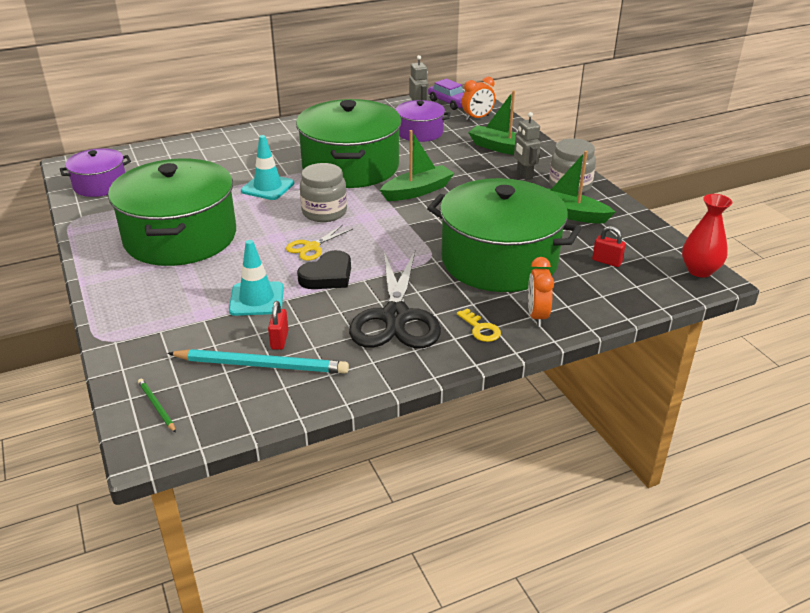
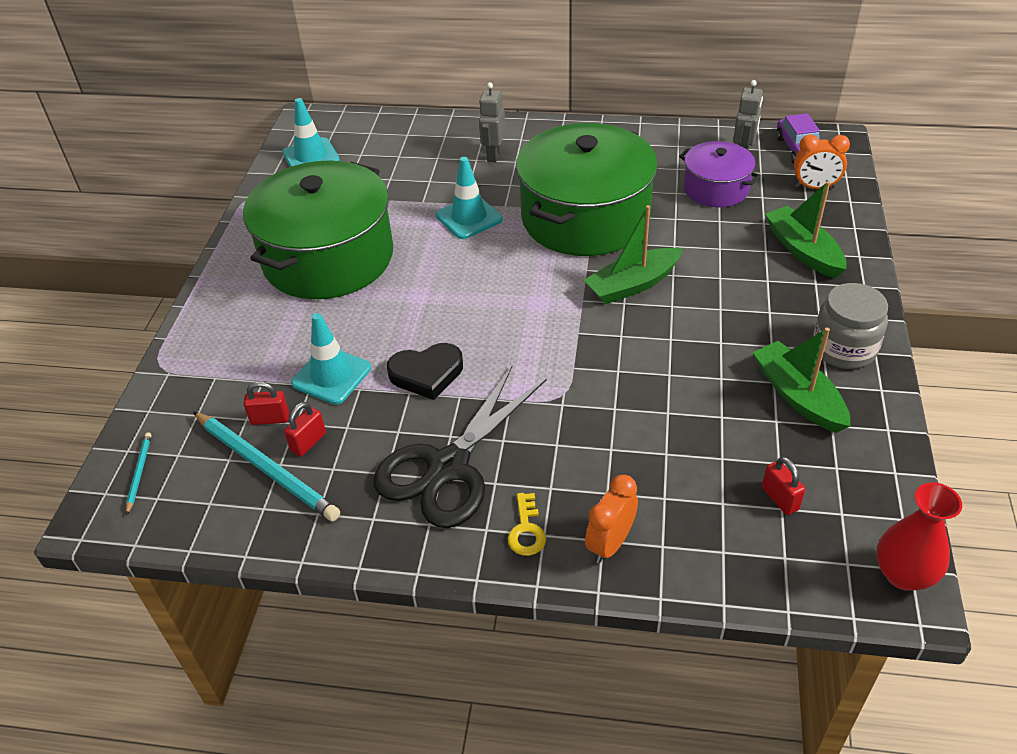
camera: 35 degrees right, 10 degrees up
(100, 185) = (311, 156): purple pot -> turquoise traffic cone
(157, 406) = (139, 473): green pencil -> turquoise pencil
(234, 338) = (270, 419): none -> red padlock
(312, 247) = (444, 325): yellow scissors -> none
(324, 212) = (499, 278): grey jar -> none
(417, 191) = (632, 285): green boat -> green boat turned 150 degrees clockwise
(499, 260) = (639, 435): green pot -> none
(524, 175) = (794, 308): grey robot -> grey robot (493, 155)

